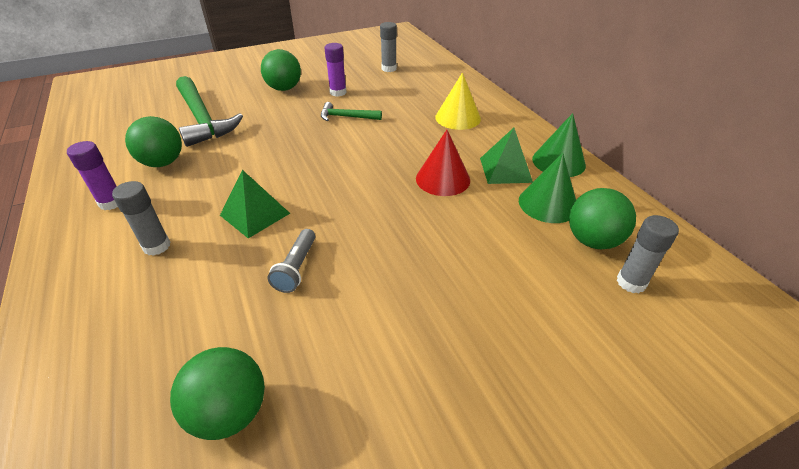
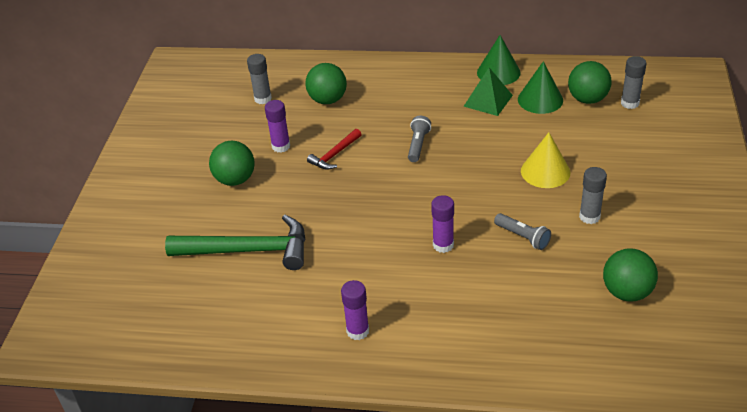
camera: 55 degrees left, 0 degrees up
(156, 246) = (444, 307): grey glue stick -> grey glue stick (589, 216)
(163, 163) = (314, 290): green ball -> green ball (328, 100)
(255, 214) = (443, 245): green pyramid -> purple glue stick
(347, 117) = (335, 154): green hammer -> red hammer
(396, 152) = (418, 145): none -> grey flashlight
(442, 179) = (475, 134): red cone -> none
(458, 118) = (395, 93): yellow cone -> yellow cone (545, 171)

